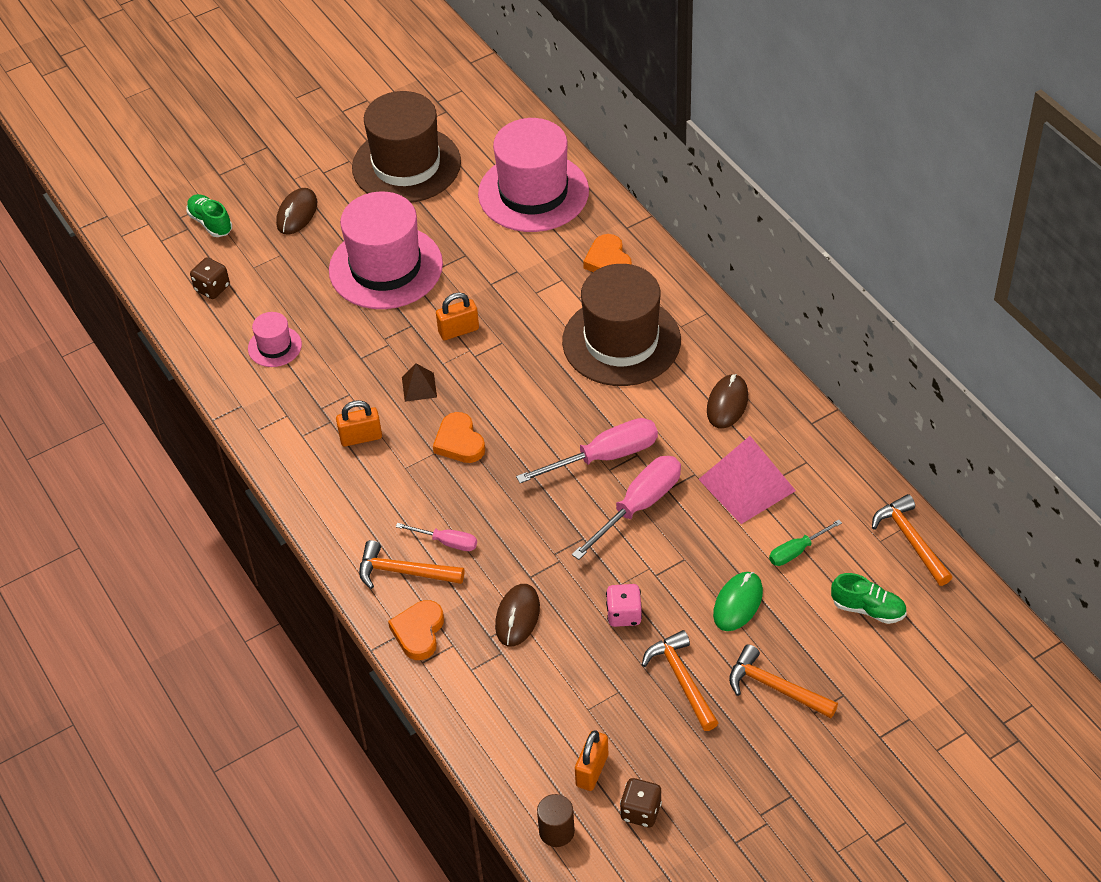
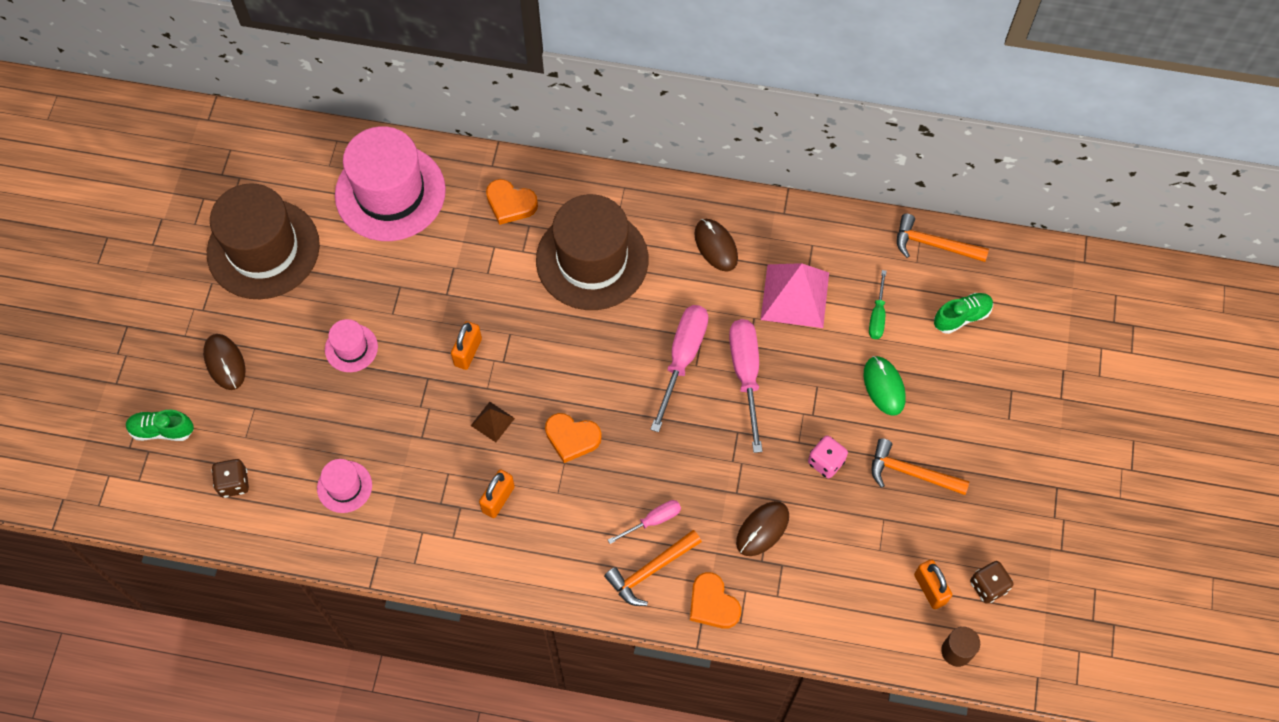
camera: 50 degrees left, 15 degrees up
(386, 267) = (351, 348): pink hat -> pink hat, size x0.46
(517, 617) = (762, 529): brown mouse -> brown mouse turned 75 degrees clockwise
(775, 687) = (969, 424): orange hammer -> none

